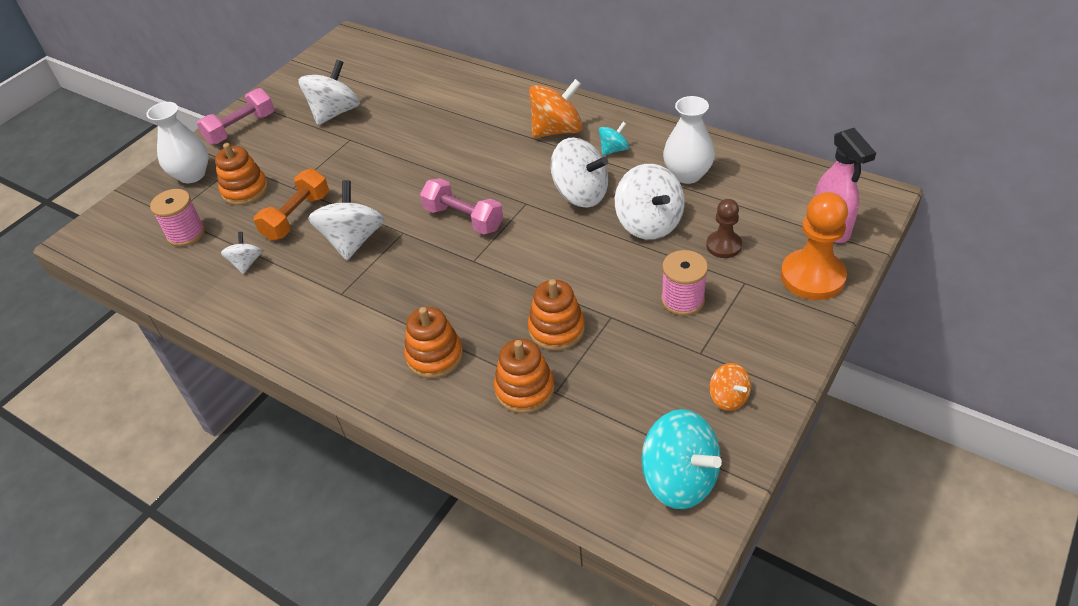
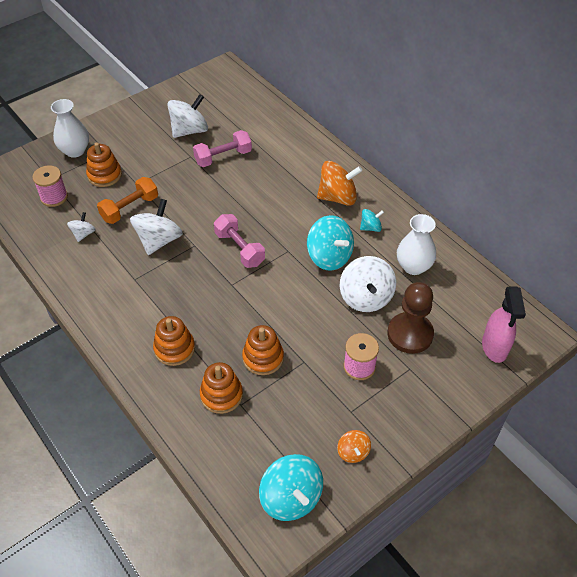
camera: 15 degrees right, 5 degrees up
(241, 128) = (121, 123): pink dumbbell -> pink dumbbell (223, 157)
(580, 194) = (329, 256): white spinning top -> turquoise spinning top
(723, 245) = (410, 334): brown pawn -> brown pawn, size x1.71
(812, 277) = (460, 381): orange pawn -> none

